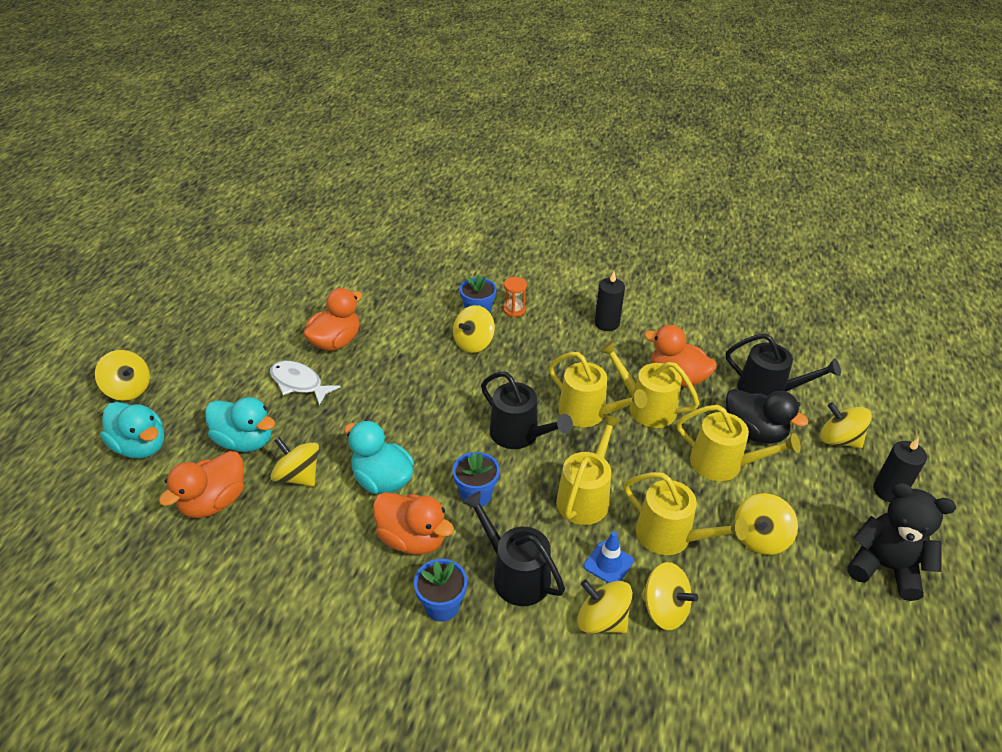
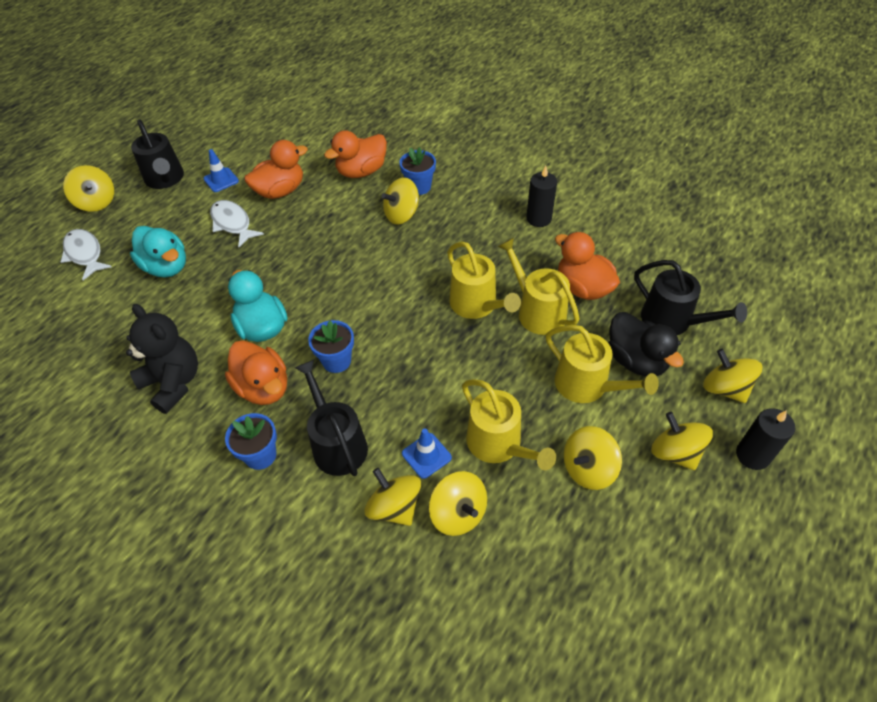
camera: 20 degrees right, 10 degrees up
(141, 446) = (85, 254): turquoise duck -> white fish
(214, 502) = (119, 315): orange duck -> orange duck (361, 171)
(265, 342) = (221, 180): none -> blue traffic cone
(298, 476) = (195, 308): yellow spinning top -> yellow spinning top (675, 452)
(514, 310) = (455, 189): orange hourglass -> none
(519, 434) = (402, 312): black watering can -> black watering can (165, 179)
(585, 497) = (435, 386): yellow watering can -> none
(884, 567) = (706, 533): black teddy bear -> black teddy bear (173, 383)

